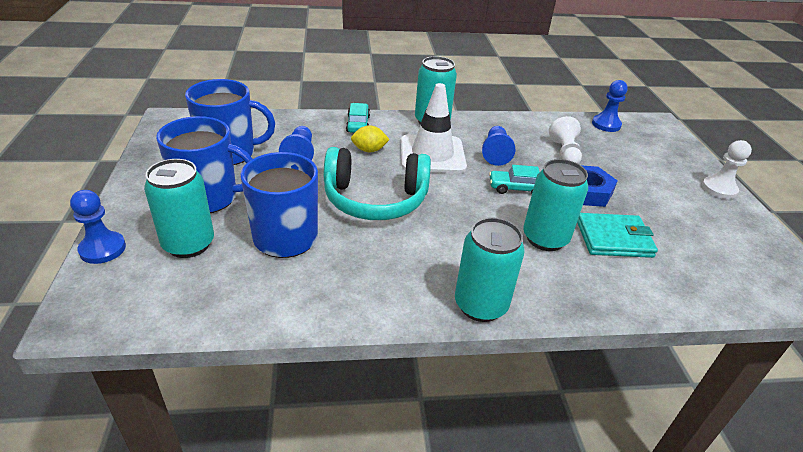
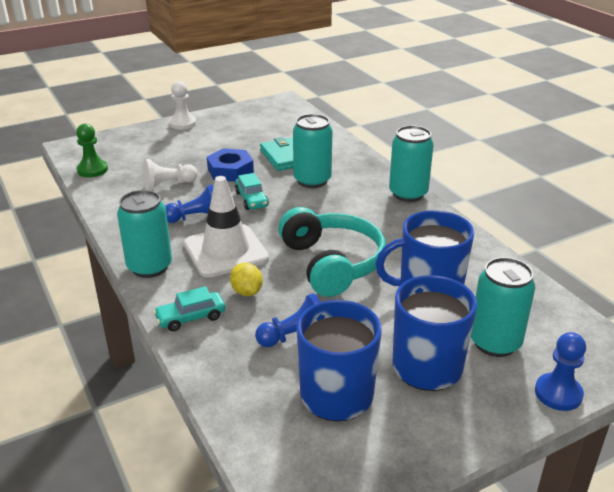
camera: 110 degrees left, 5 degrees down
(606, 124) = (92, 170): blue pawn -> green pawn

